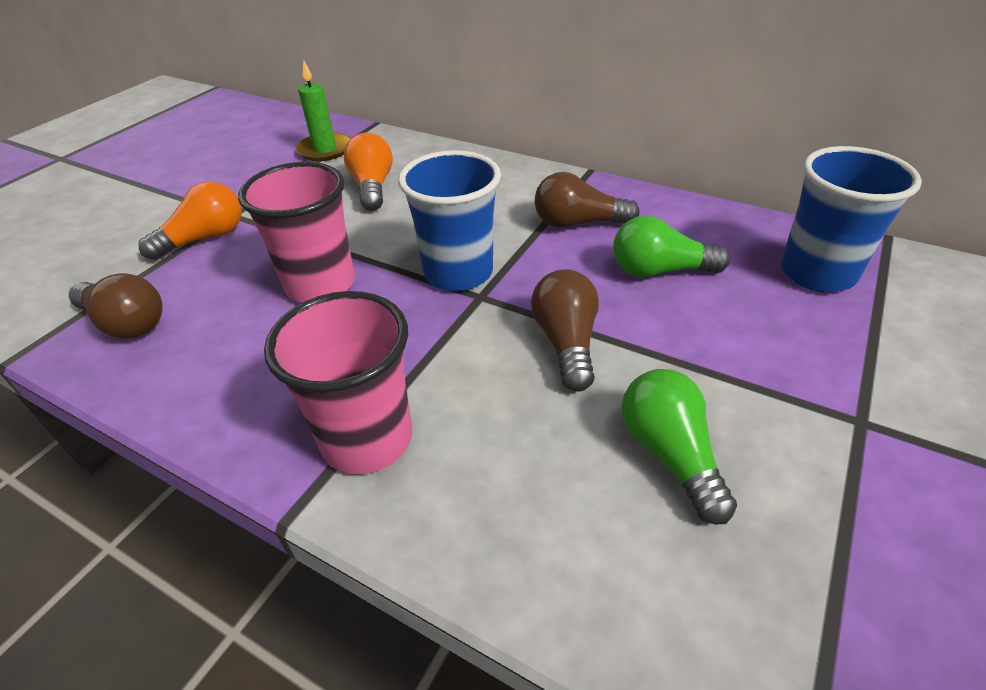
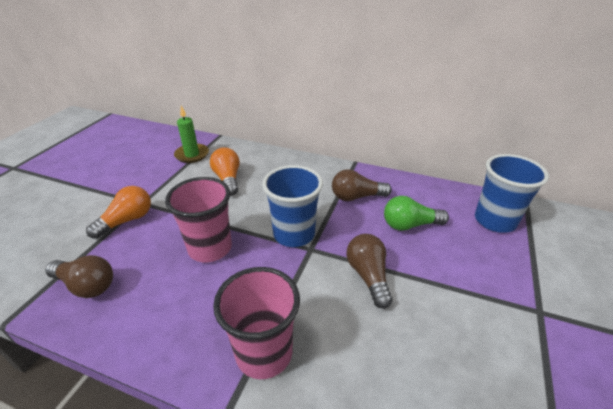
camera: 10 degrees left, 5 degrees down
(670, 454) = (444, 343): green light bulb -> none

